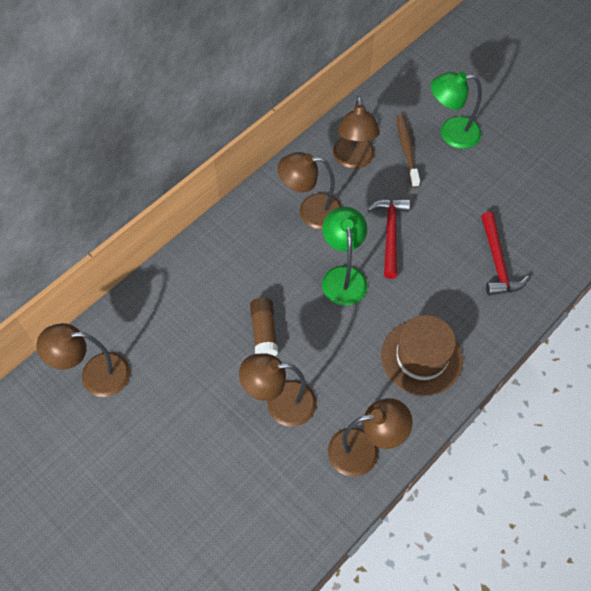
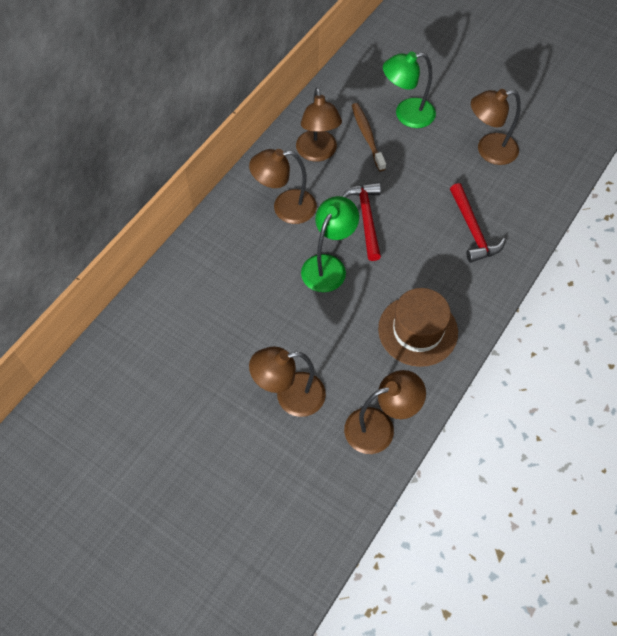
camera: 10 degrees left, 0 degrees up
(95, 375) = (100, 398): brown lamp -> brown lamp (489, 150)
(264, 332) = (261, 331): brown glue stick -> none
(343, 276) = (328, 265): green lamp -> green lamp turned 45 degrees clockwise

